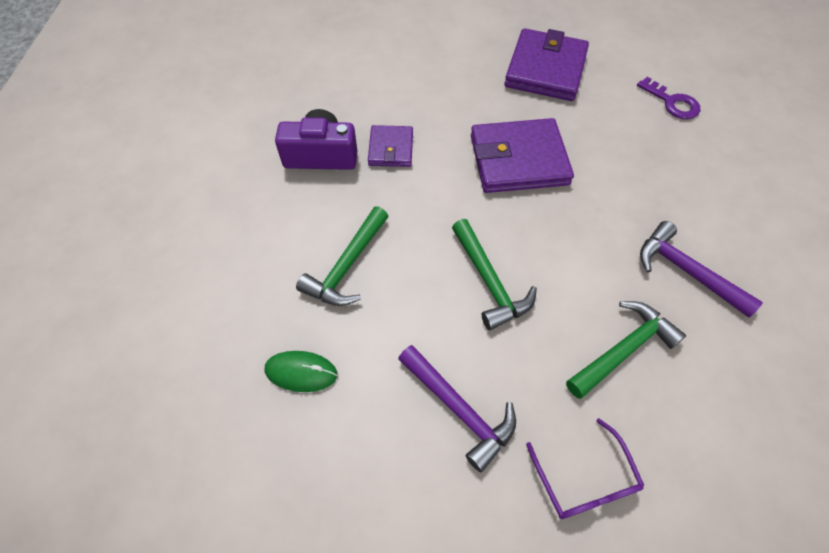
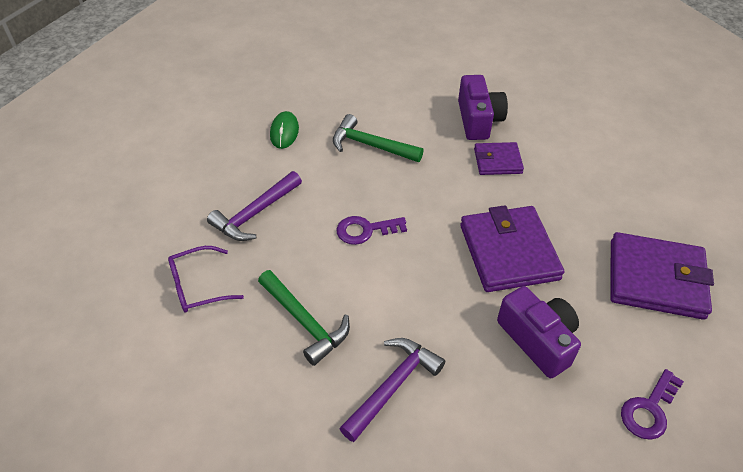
camera: 85 degrees right, 10 degrees down
(489, 282) = (365, 230): green hammer -> purple key
(618, 156) = (538, 340): none -> purple camera

